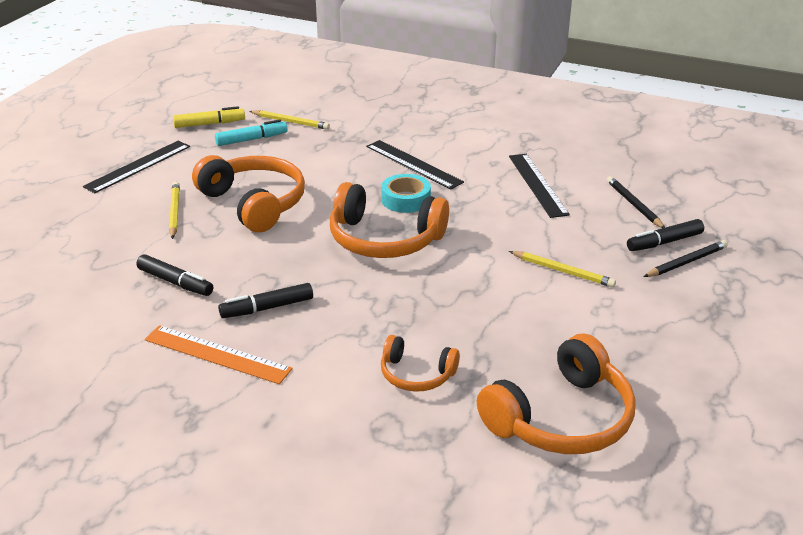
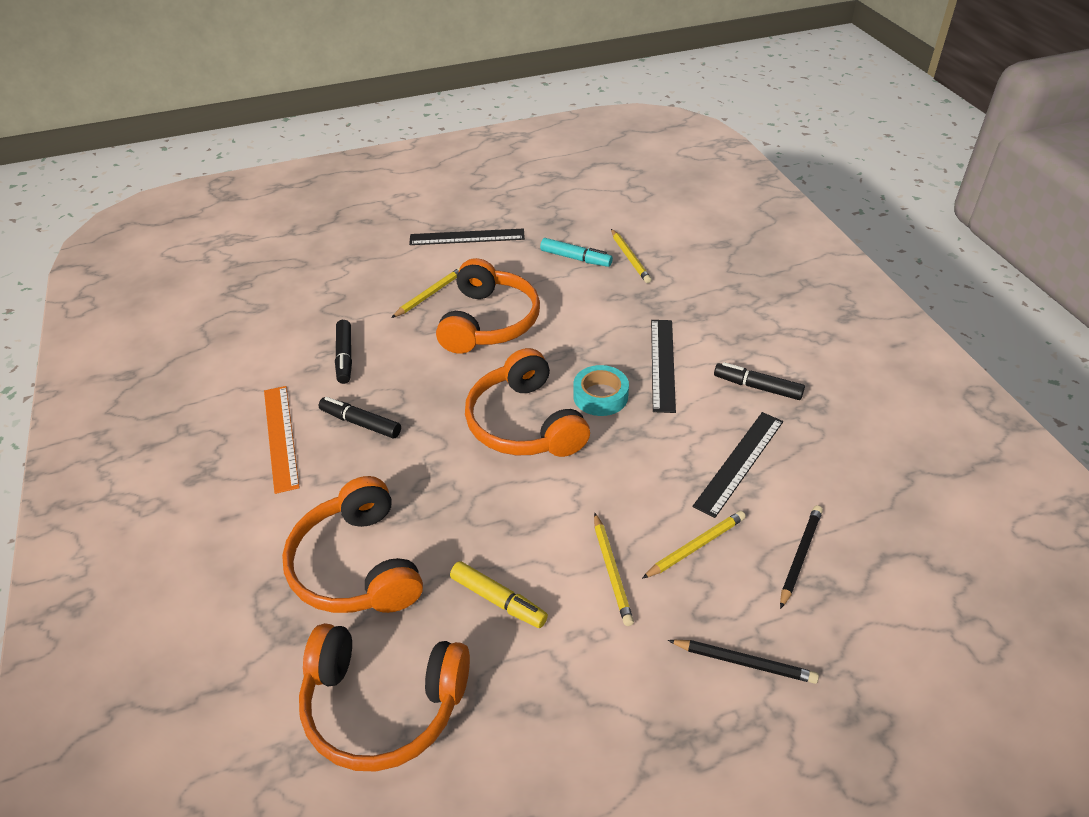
camera: 50 degrees right, 10 degrees up
(209, 124) = (568, 225): yellow marker -> yellow marker (498, 600)
(416, 374) = (357, 566): orange headphones -> orange headphones, size x1.82
(582, 233) = (696, 546): none -> yellow pencil
(664, 242) = (759, 622): black marker -> black marker (757, 387)

